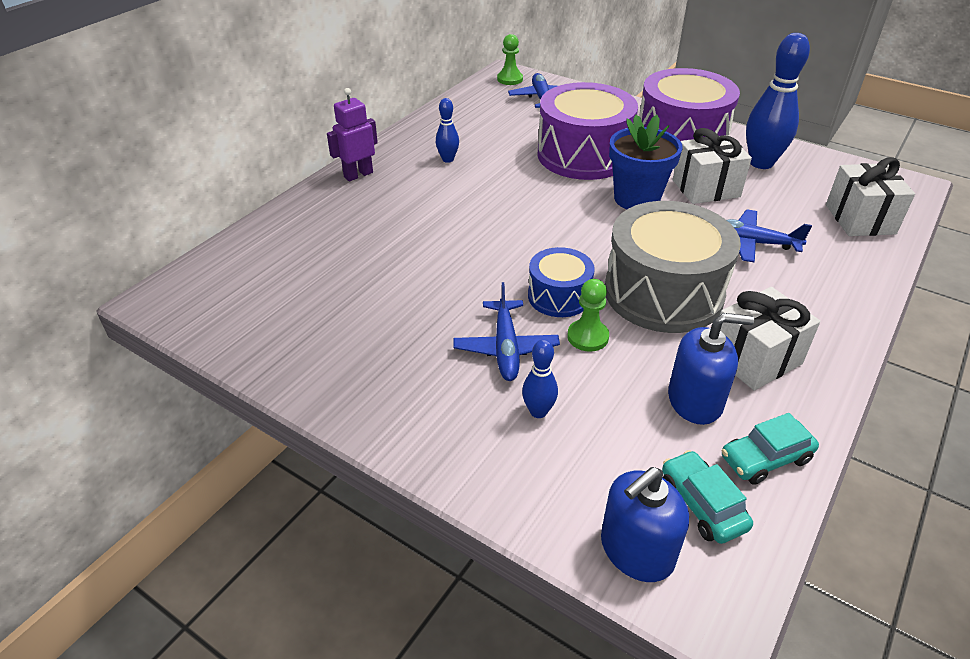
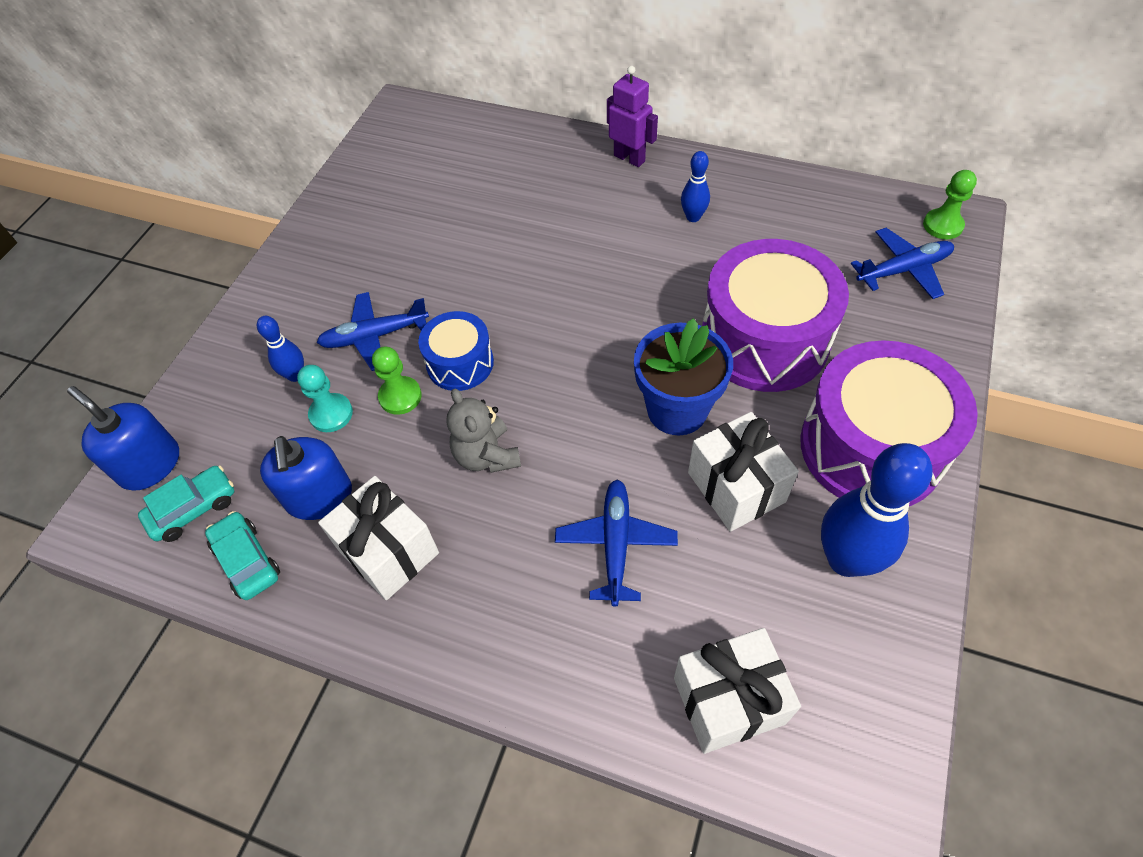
camera: 80 degrees right, 15 degrees up
(597, 386) = (331, 414): none -> turquoise pawn
(663, 293) = (486, 455): grey drum -> grey teddy bear

